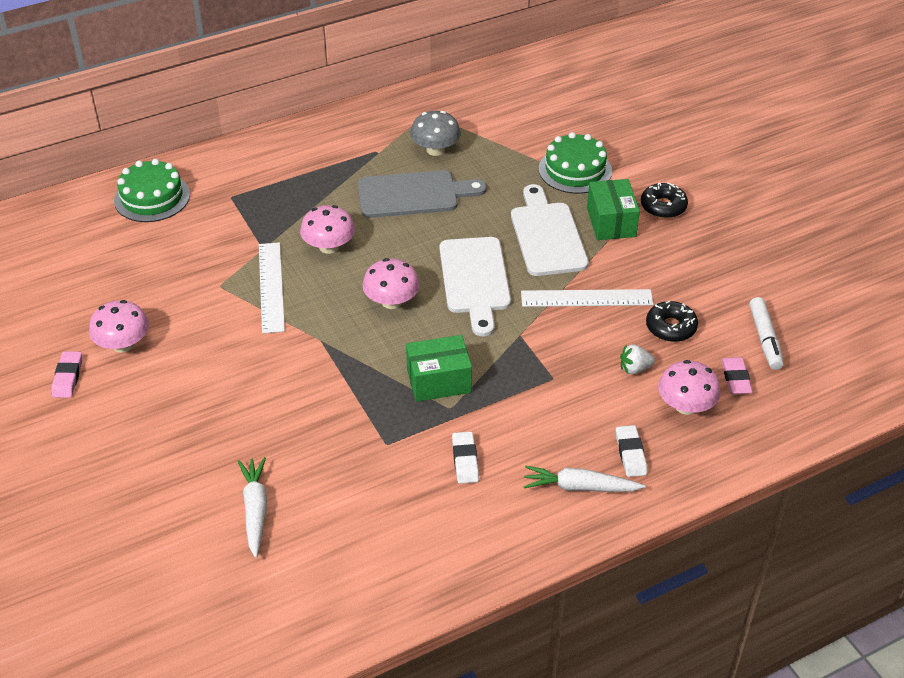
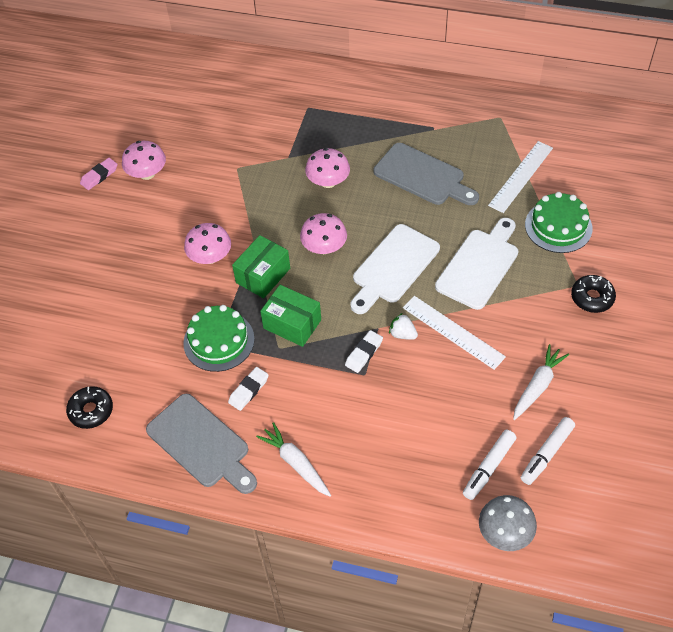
camera: 45 degrees right, 10 degrees up
(152, 197) = (262, 80): green cake -> green cake (219, 341)
(255, 510) = (105, 333): white carrot -> white carrot (537, 386)
(271, 287) = (265, 188): white ruler -> white ruler (521, 176)
(435, 150) = (475, 150): grey mushroom -> grey mushroom (505, 532)
(475, 534) = (201, 444): none -> grey cutting board
(611, 222) = (538, 285): green box -> green box (263, 275)
(630, 454) = (353, 466): white eraser -> white eraser (364, 353)
(635, 368) = (426, 407): white strawberry -> white strawberry (402, 334)
(671, 327) = (487, 395): black donut -> black donut (91, 411)
(686, 406) = (429, 461): pink mushroom -> pink mushroom (210, 257)
(736, 378) = (488, 468): pink eraser -> white marker

